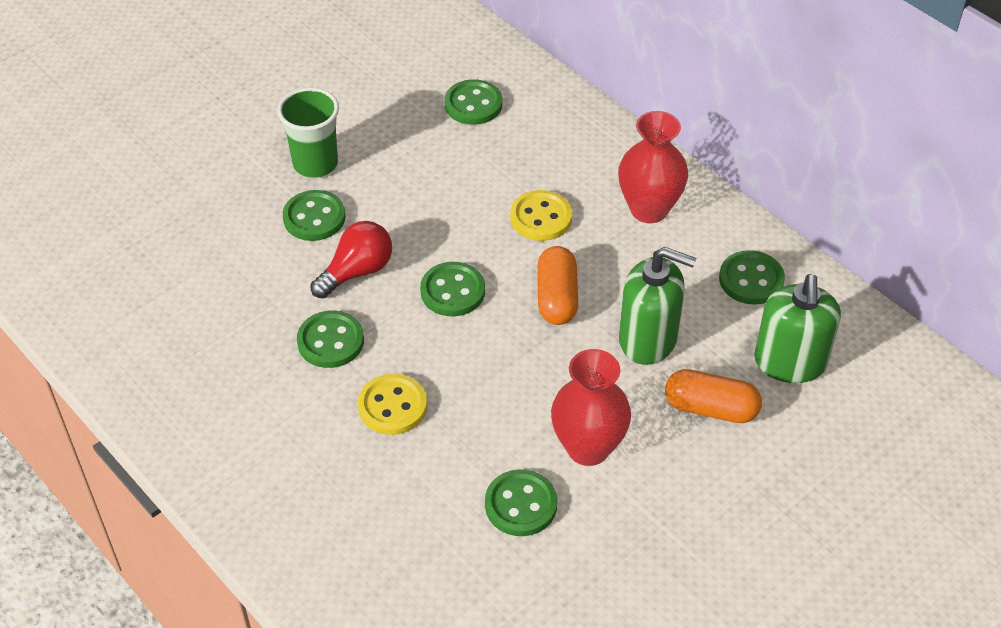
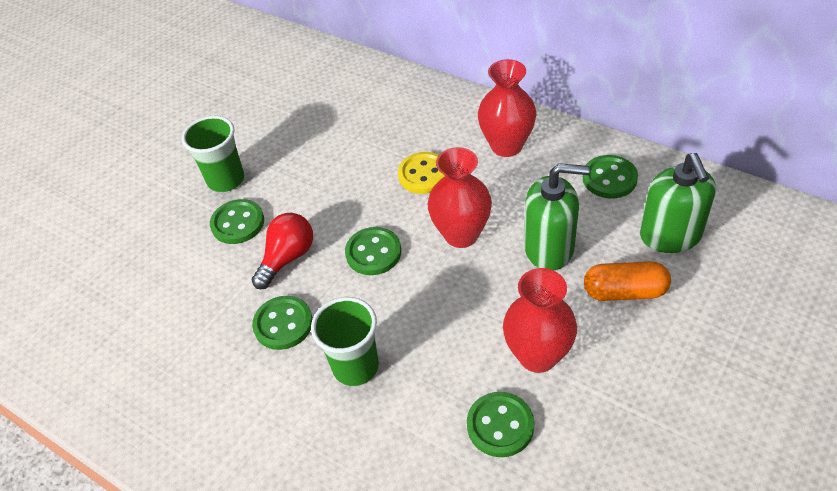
camera: 10 degrees left, 0 degrees up
(392, 406) = (355, 367): yellow button -> green cup
(473, 104) = (339, 103): green button -> none
(557, 297) = (461, 234): orange capsule -> red vase

